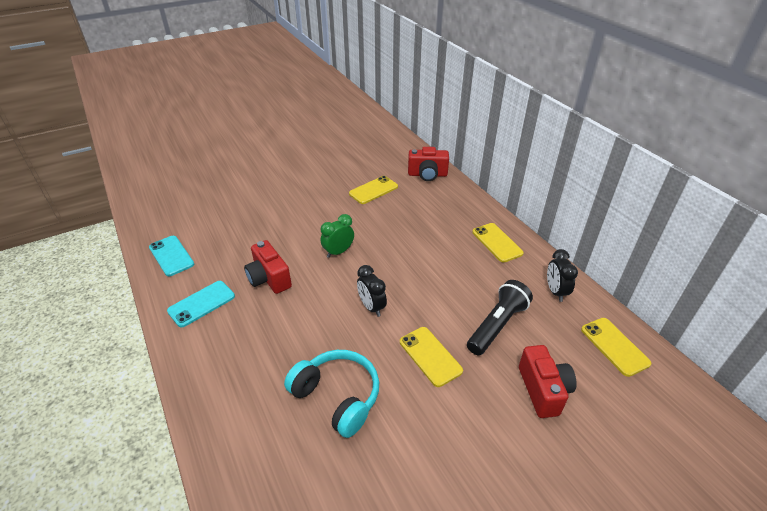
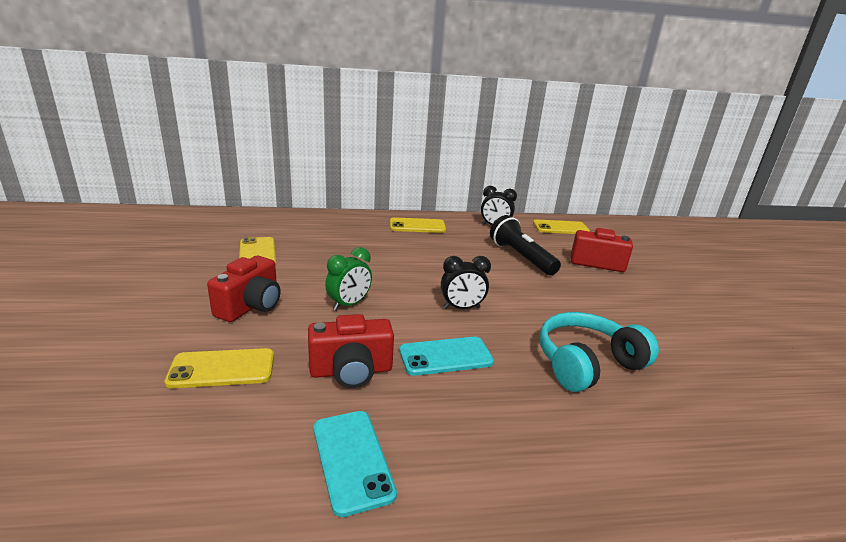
camera: 70 degrees left, 15 degrees down
(171, 256) = (166, 487): turquoise phone -> turquoise phone (445, 356)
(338, 252) = (349, 304): green clock -> green clock turned 120 degrees counterclockwise
(427, 175) = (274, 221): red camera -> red camera (251, 306)
(430, 356) = (546, 296): yellow phone -> yellow phone (222, 368)

